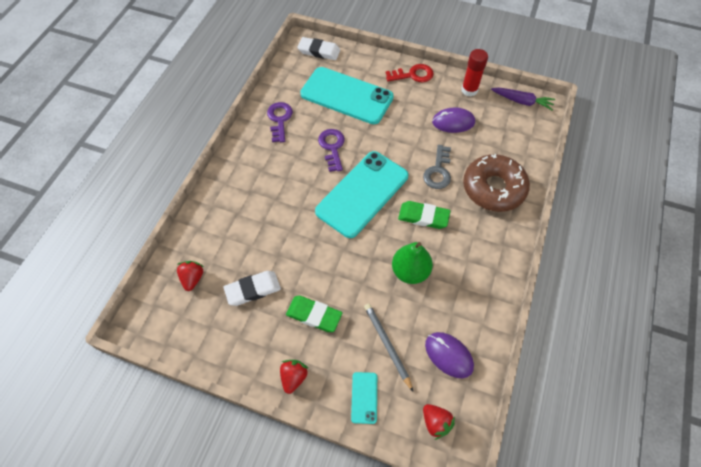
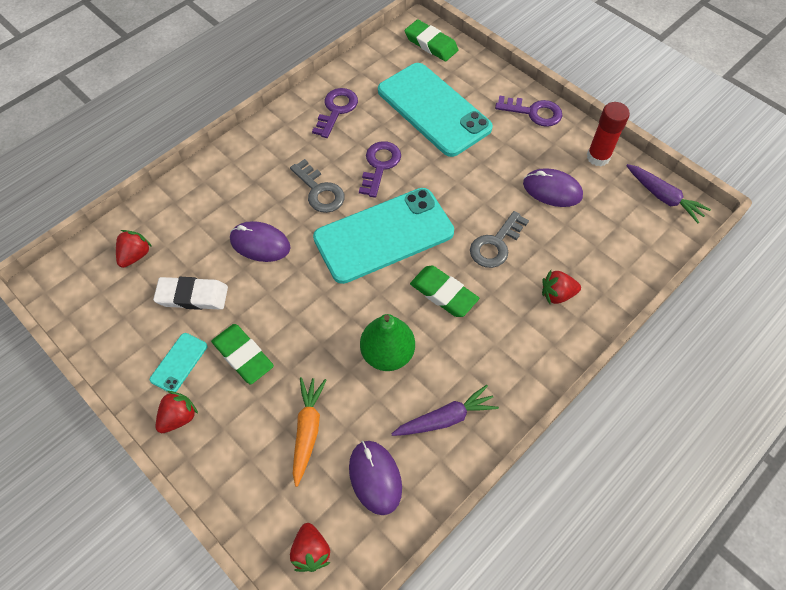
camera: 25 degrees right, 0 degrees up
(280, 233) = (260, 243): none -> purple mouse
(301, 180) = (319, 191): none -> grey key
(319, 51) = (431, 44): white eraser -> green eraser
(364, 397) = (244, 479): turquoise phone -> turquoise phone (179, 363)
(387, 345) = (307, 430): grey pencil -> orange carrot
(413, 75) = (533, 112): red key -> purple key
(470, 297) = (445, 418): none -> purple carrot
(493, 188) = (557, 294): brown donut -> red strawberry

